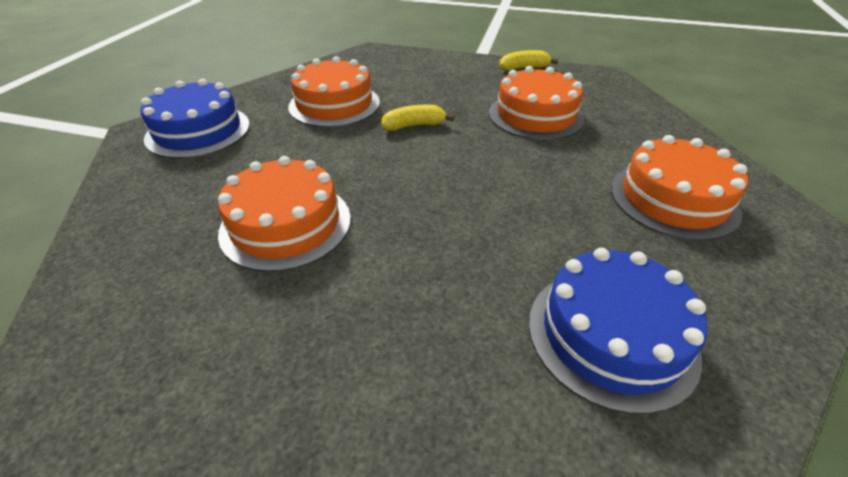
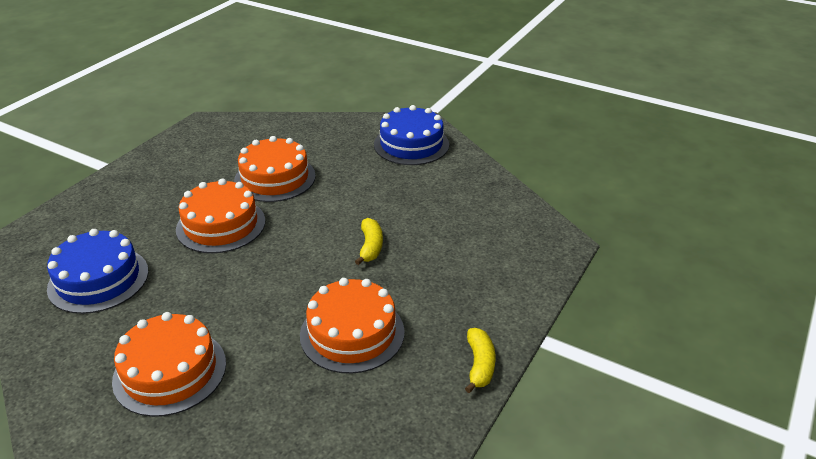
camera: 105 degrees right, 5 degrees down
(334, 104) = (431, 207): orange cake -> orange cake (221, 225)

